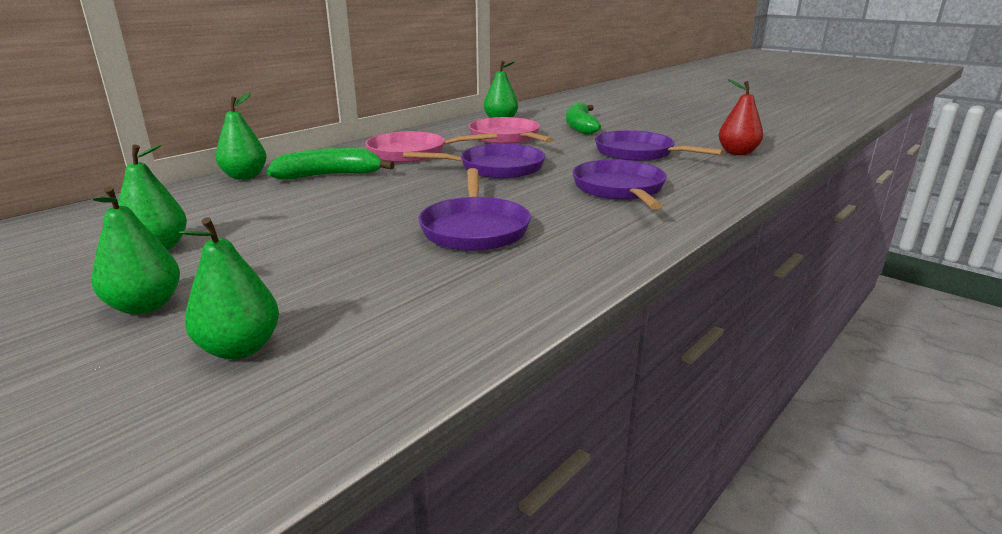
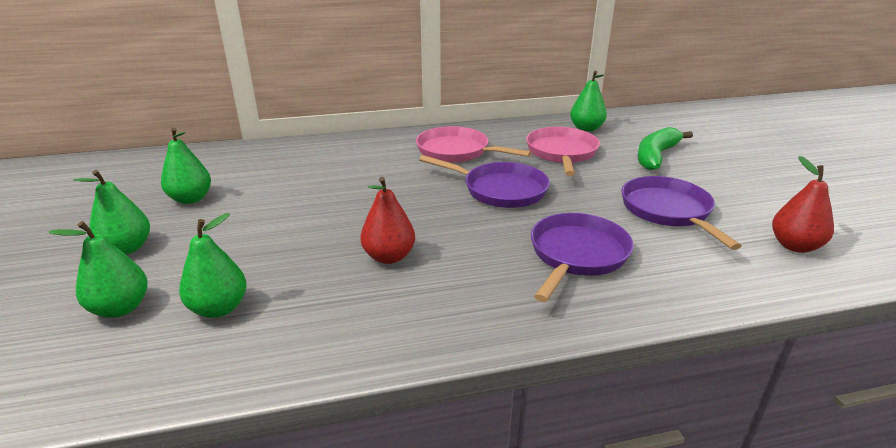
camera: 35 degrees right, 5 degrees up
(245, 176) = (315, 145): green pear -> green pear (219, 308)
(330, 175) = (367, 160): green banana -> none
(475, 229) = (389, 257): purple pan -> red pear

